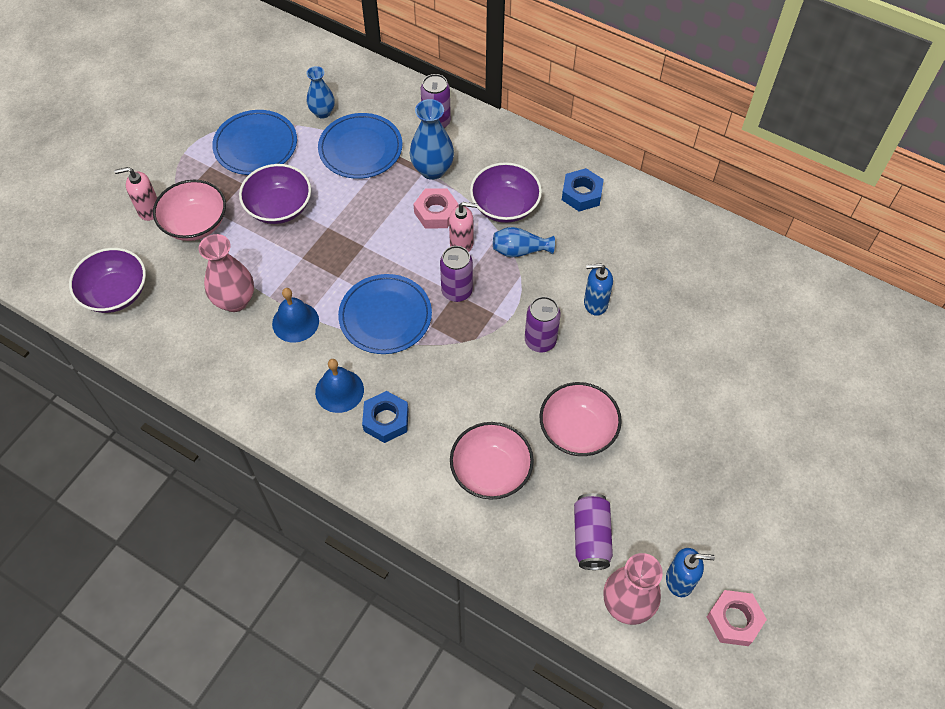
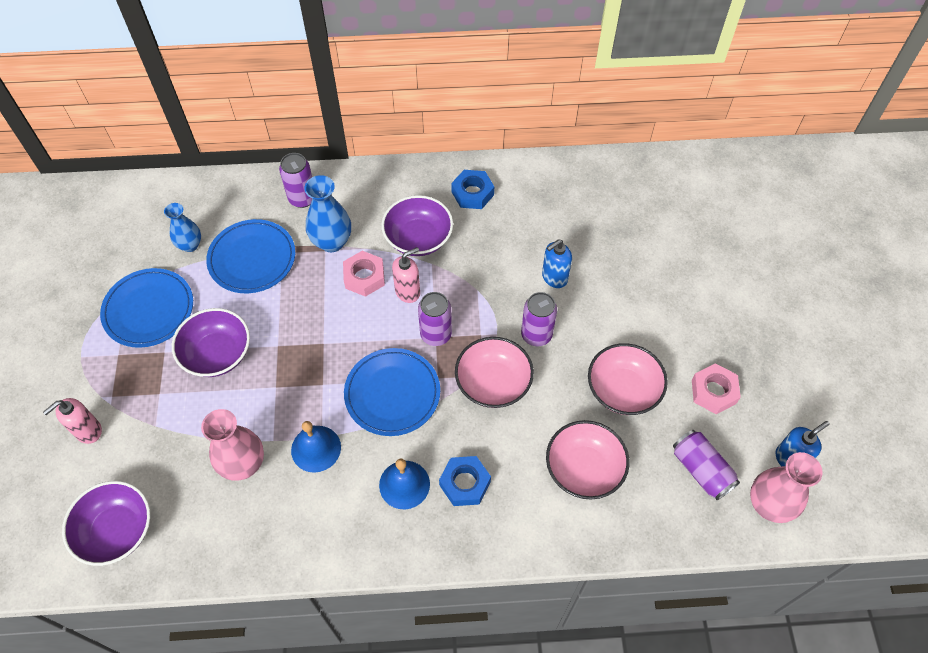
camera: 35 degrees left, 0 degrees up
(195, 223) = (146, 416): pink bowl -> pink bowl (493, 383)
(520, 250) = (460, 269): blue vase -> none
(734, 620) = (849, 462): pink nut -> pink nut (713, 392)

